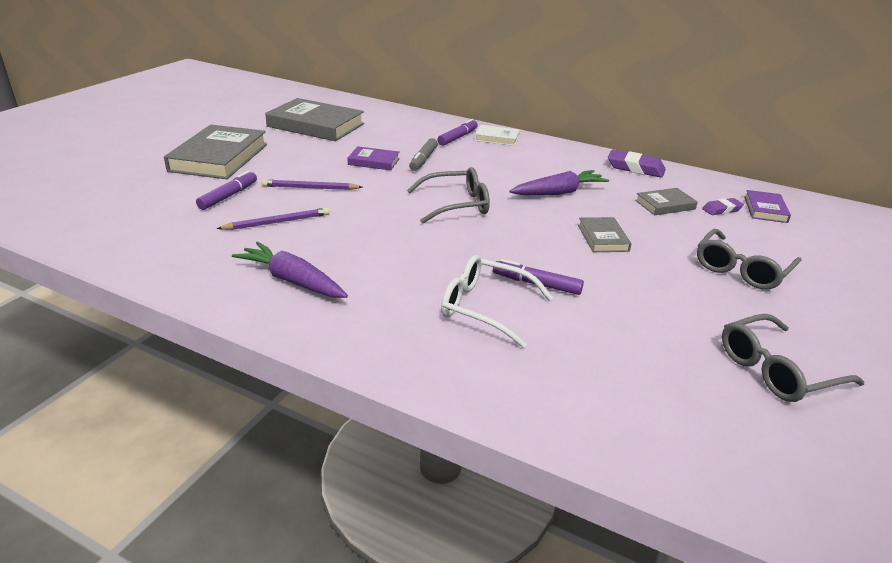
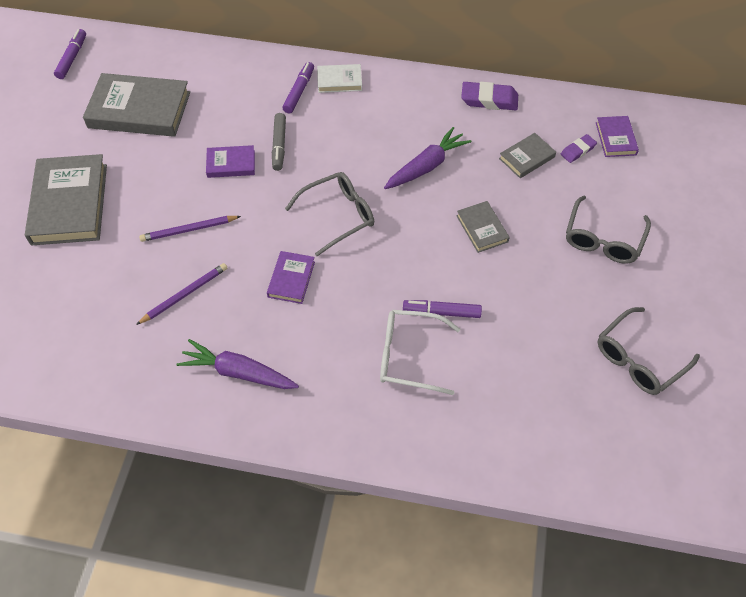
camera: 15 degrees left, 25 degrees up
(228, 196) = (117, 268): purple marker -> purple marker (72, 58)
(387, 232) = (291, 279): none -> purple book

